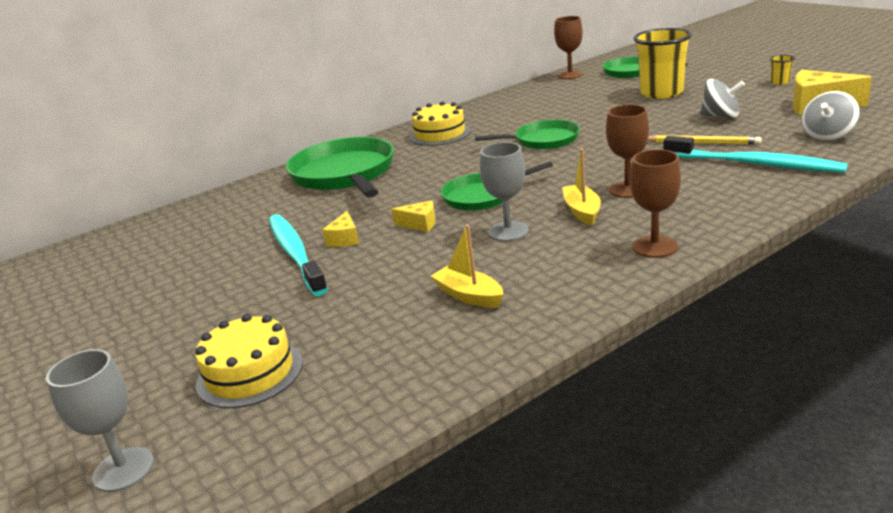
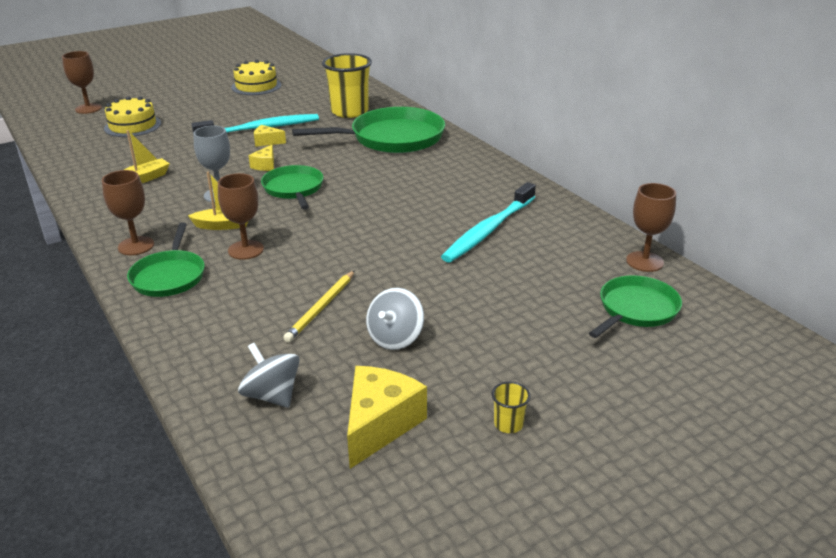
camera: 90 degrees right, 5 degrees up
(123, 469) = (88, 108): grey goblet -> brown goblet
(440, 134) = (464, 175): yellow cake -> yellow cake (256, 86)
(543, 140) = (403, 223): green pan -> green pan (169, 276)
(661, 93) = (519, 315): yellow cup -> yellow cup (349, 111)
(755, 164) = (238, 325): turquoise toothbrush -> turquoise toothbrush (488, 230)

